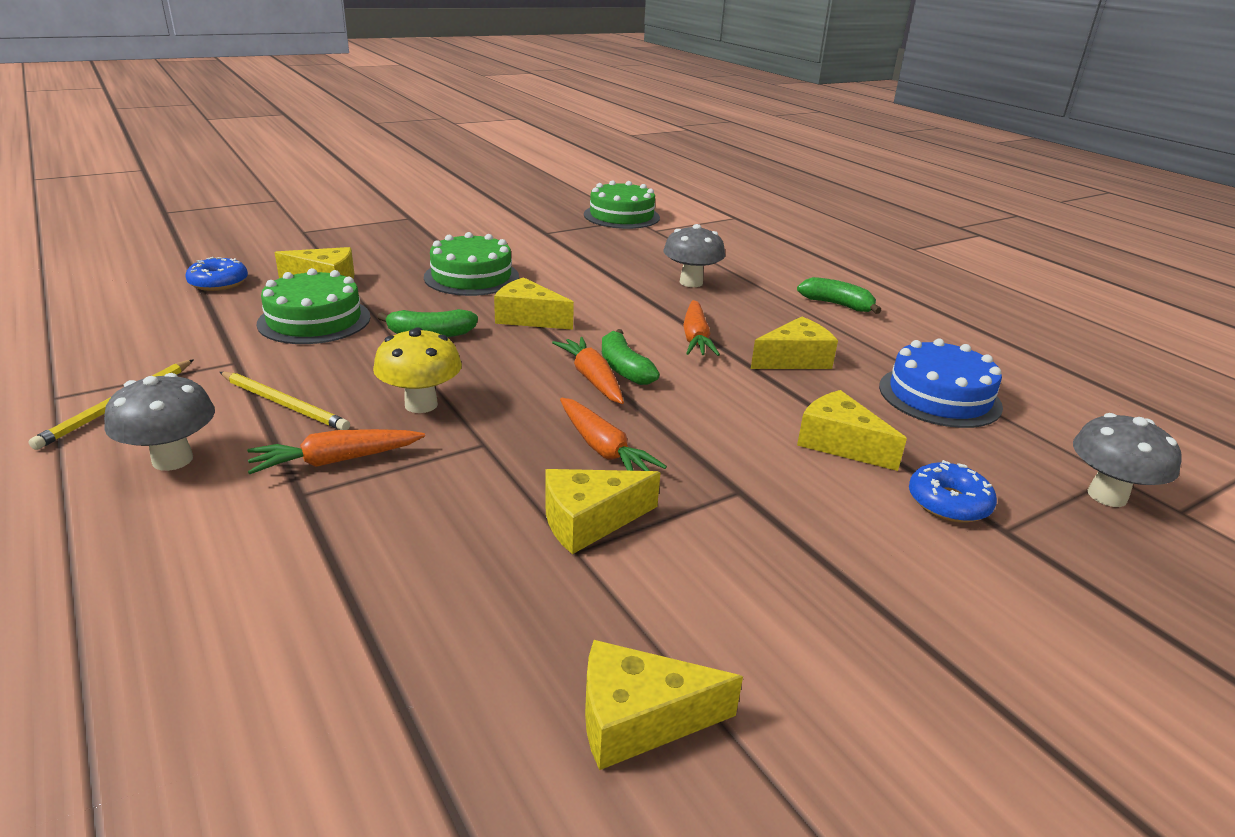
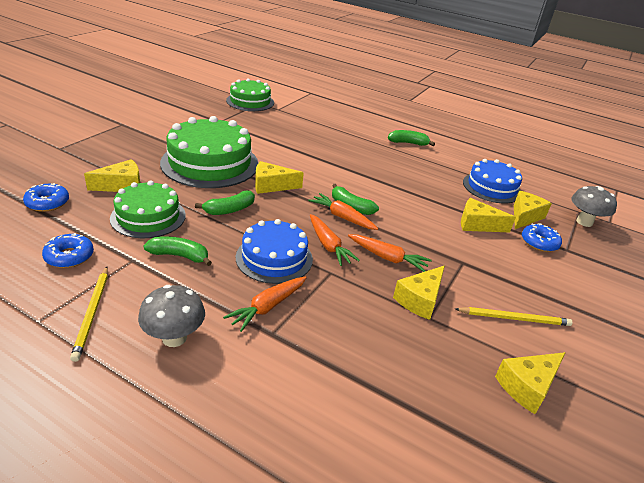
camera: 30 degrees left, 5 degrees up
(171, 341) = (69, 256): none -> blue donut
(284, 404) = (197, 280): yellow pencil -> yellow pencil (514, 318)
(297, 371) = (179, 256): none -> green banana
(421, 404) = (274, 258): yellow mushroom -> blue cake
(471, 277) = (210, 163): green cake -> green cake, size x1.59
(691, 282) = (330, 143): grey mushroom -> none
(695, 338) = (365, 179): orange carrot -> orange carrot (328, 245)
(794, 360) = (419, 181): yellow cheese -> yellow cheese (525, 216)

